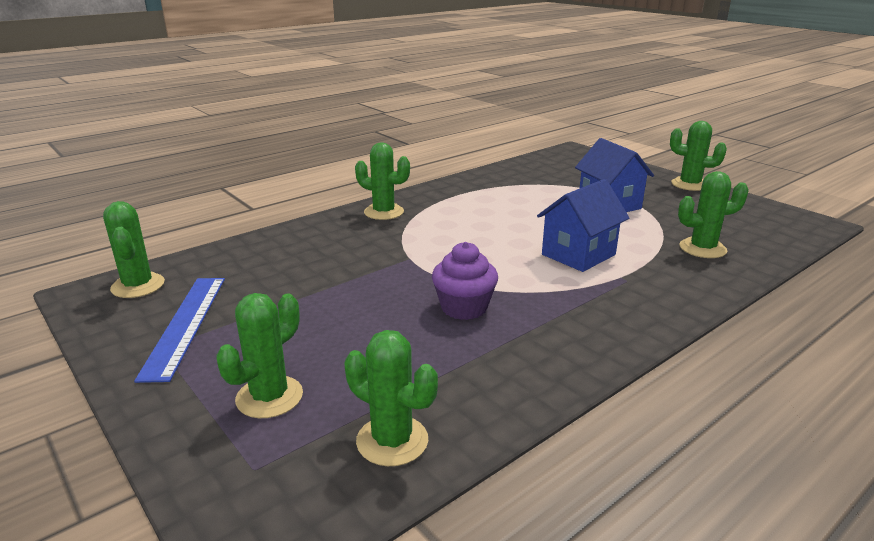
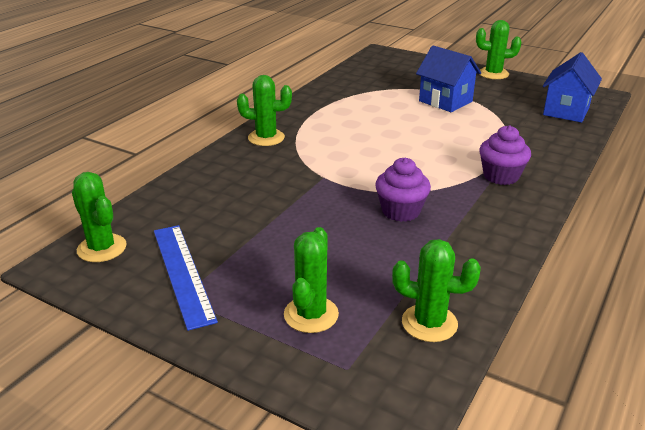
camera: 20 degrees left, 5 degrees up
(578, 255) = (453, 150): blue house -> blue house (566, 111)
(616, 291) = (501, 176): none -> purple cupcake
(702, 248) = (537, 129): green cactus -> none

